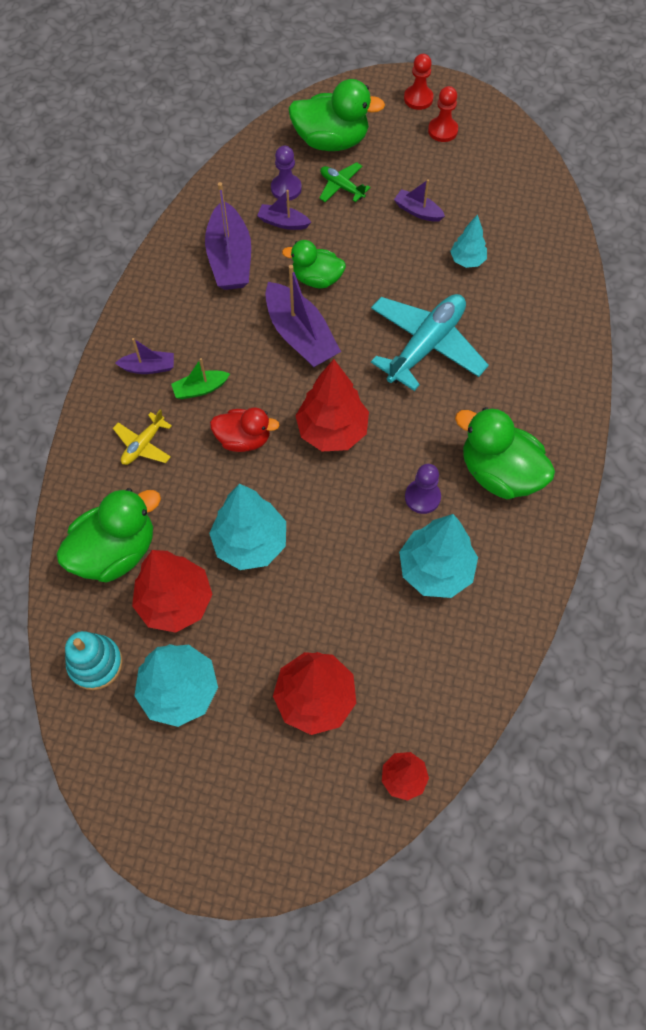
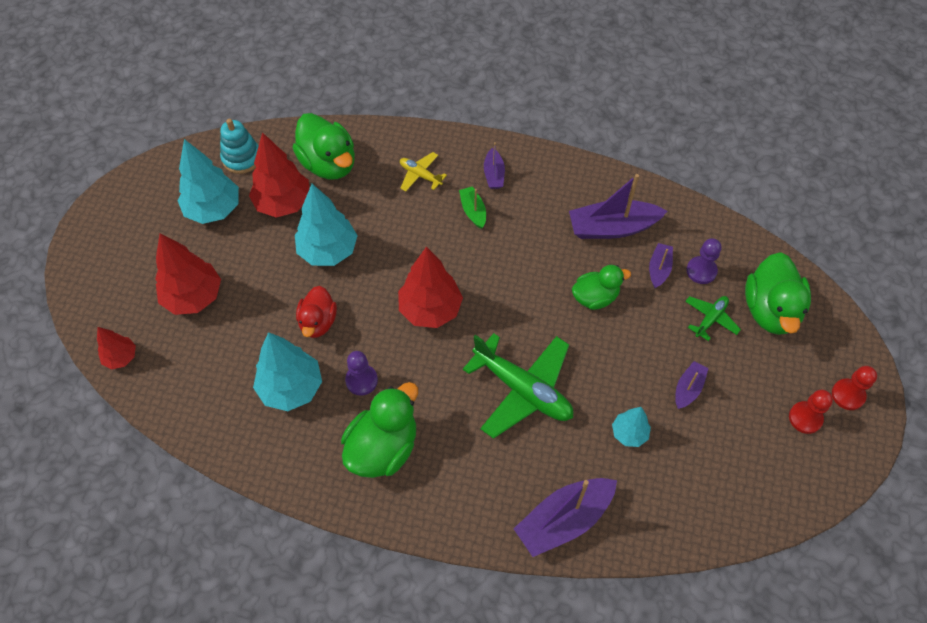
camera: 90 degrees right, 5 degrees down
(244, 439) = (424, 244): red duck -> red duck (318, 322)
(300, 335) = (530, 284): purple boat -> purple boat (564, 520)
(316, 278) = (595, 297): green duck -> green duck turned 60 degrees clockwise
(426, 346) = (523, 390): turquoise plane -> green plane

